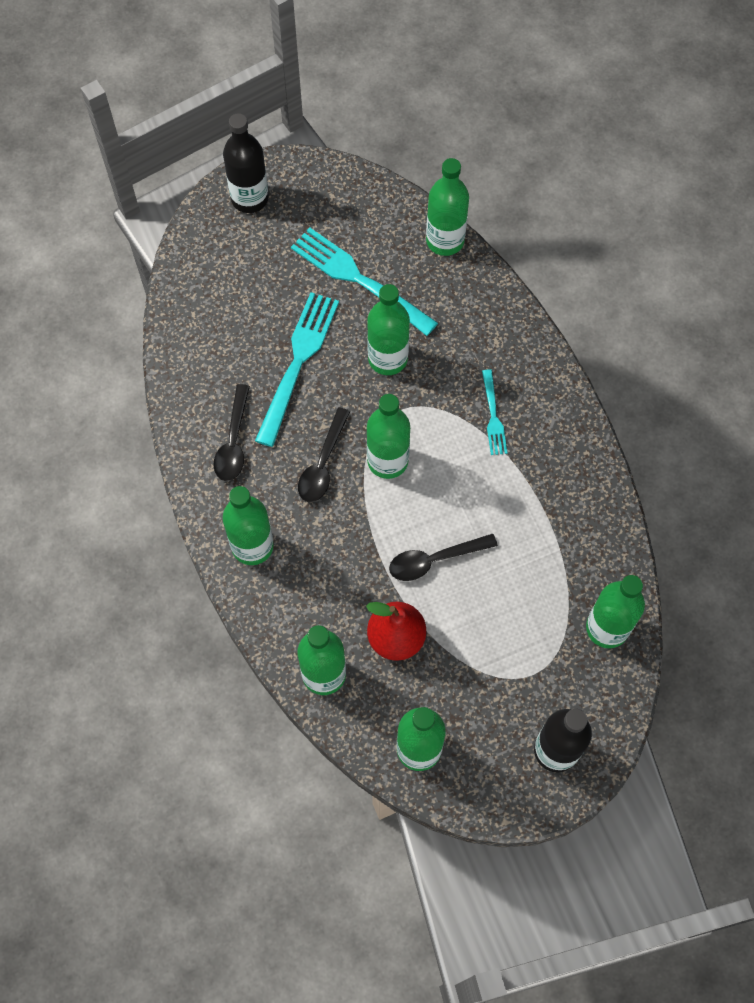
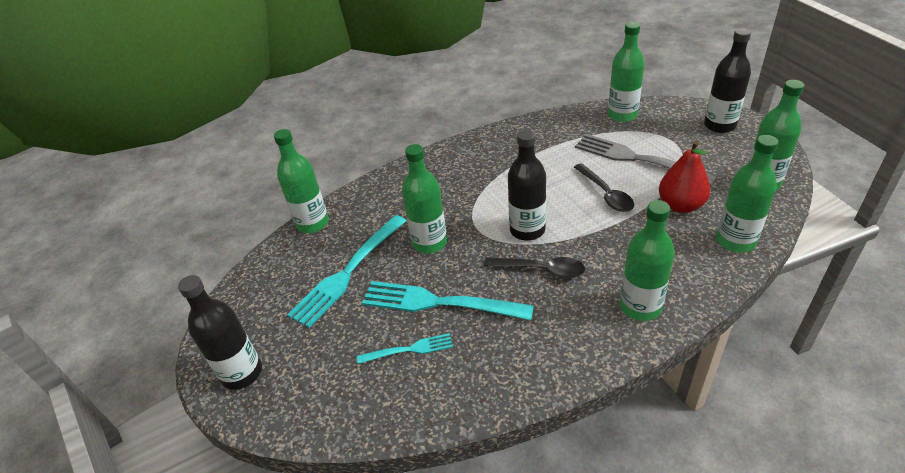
camera: 90 degrees left, 25 degrees down
(233, 442) = (534, 339): black spoon -> none
(387, 461) = (527, 230): green bottle -> black bottle
(493, 416) = (474, 179): turquoise fork -> turquoise fork (409, 349)
(498, 617) = (637, 159): none -> grey fork

